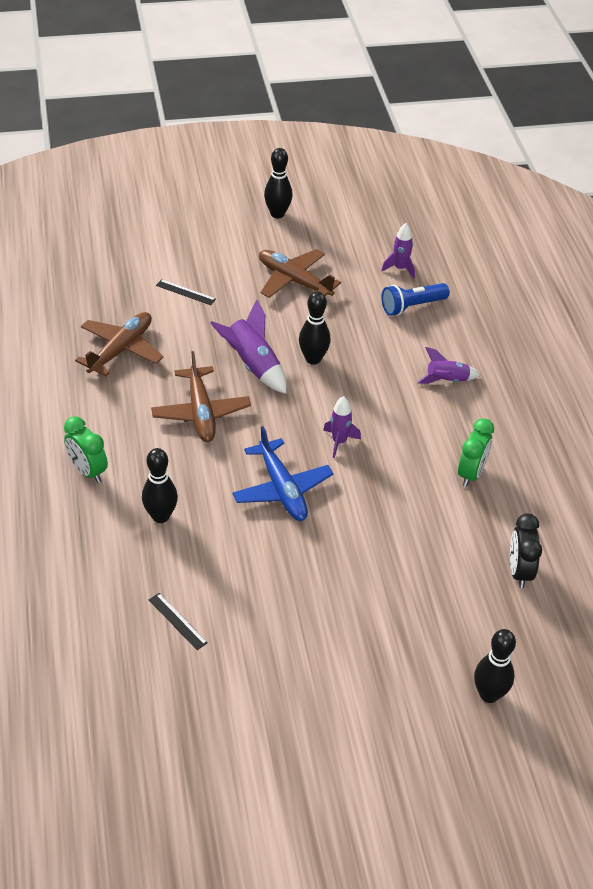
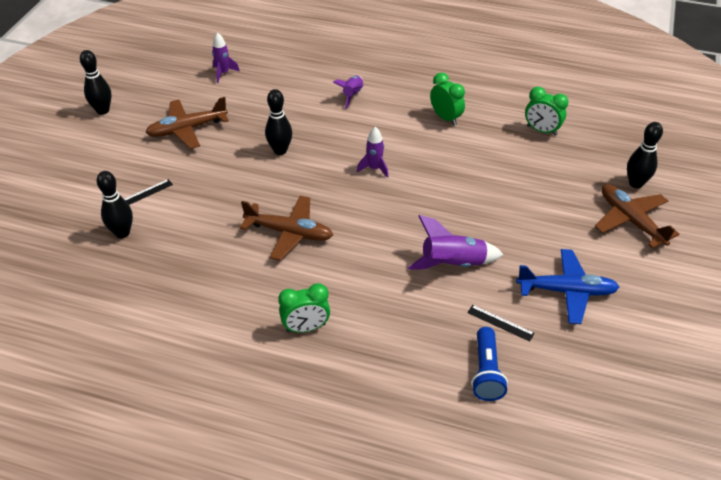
camera: 60 degrees left, 0 degrees up
(121, 349) = (177, 258): brown plane -> brown plane (630, 220)
(160, 516) = (386, 296): black bowling pin -> black bowling pin (122, 233)
(177, 621) = (500, 323): black ruler -> black ruler turned 45 degrees clockwise
(253, 365) = (261, 185): purple rocket -> purple rocket (453, 264)
(282, 489) = (401, 215): blue plane -> blue plane (567, 291)
(412, 306) = (267, 83): blue flashlight -> blue flashlight (486, 372)
(519, 571) = (541, 130): black clock -> green clock

